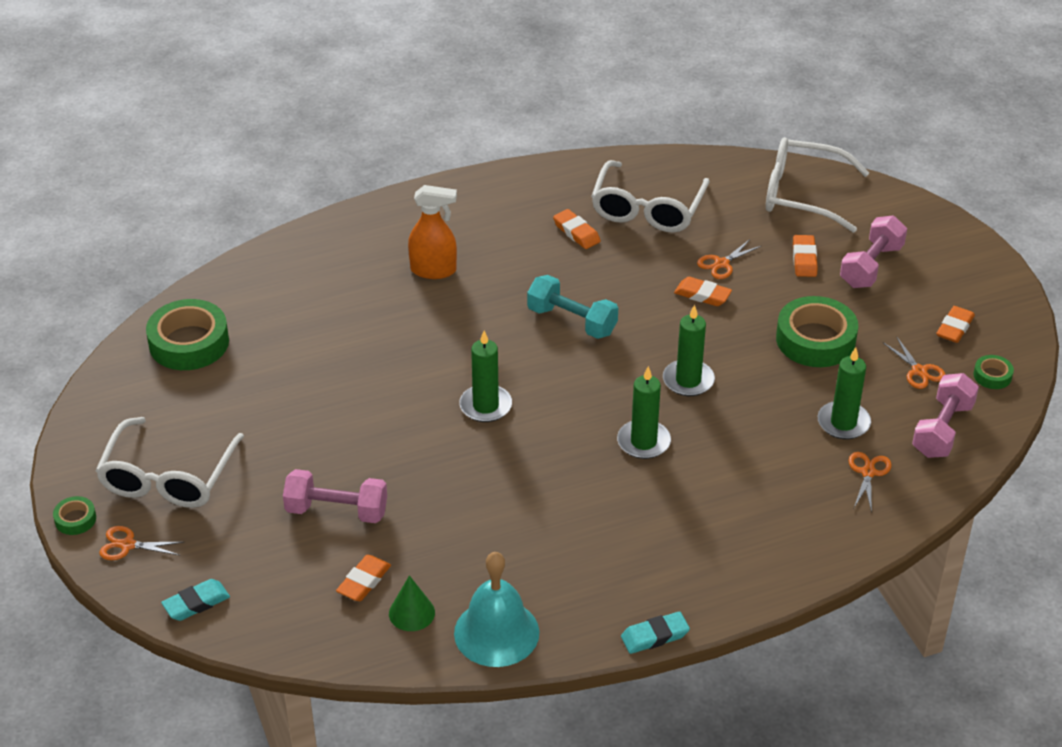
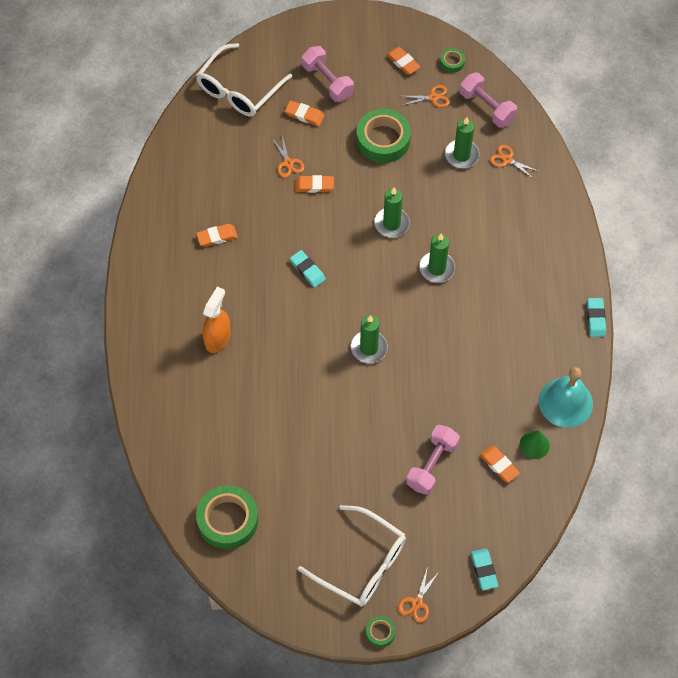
camera: 70 degrees left, 20 degrees up
(572, 321) = (307, 270): turquoise dumbbell -> turquoise eraser
(647, 209) = (212, 185): white glasses -> none
(702, 295) = (314, 185): orange eraser -> orange eraser turned 45 degrees clockwise

